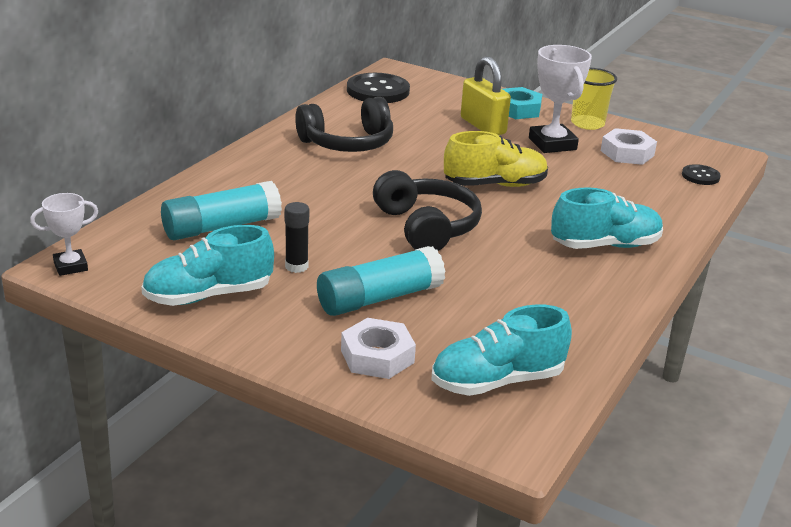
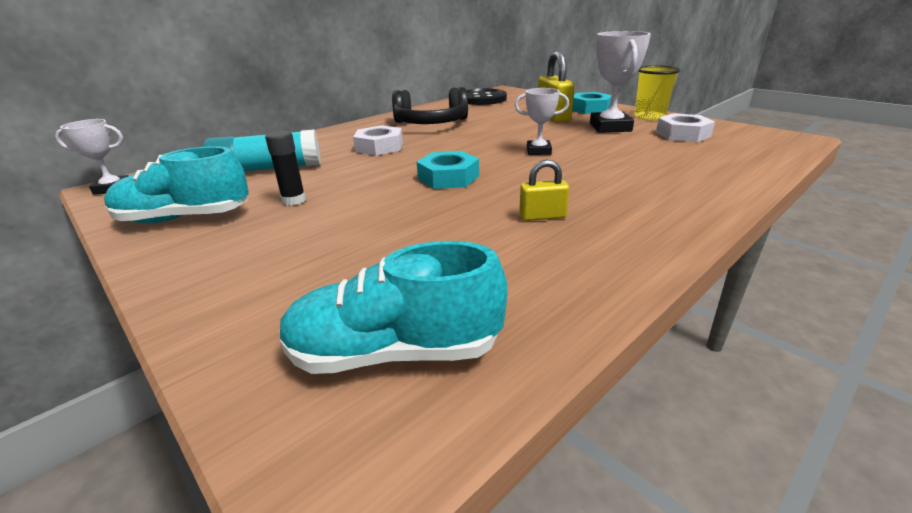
camera: 20 degrees right, 0 degrees up
(377, 356) = (273, 296): white nut -> white nut (379, 147)
(379, 298) = (342, 234): turquoise glue stick -> none
(427, 227) = (448, 177): black headphones -> turquoise nut
(495, 185) = (538, 151): yellow shoe -> white trophy
(538, 266) = (542, 216): none -> yellow padlock
(605, 245) = (633, 202): turquoise shoe -> none
(700, 176) = (761, 152): black button -> none

